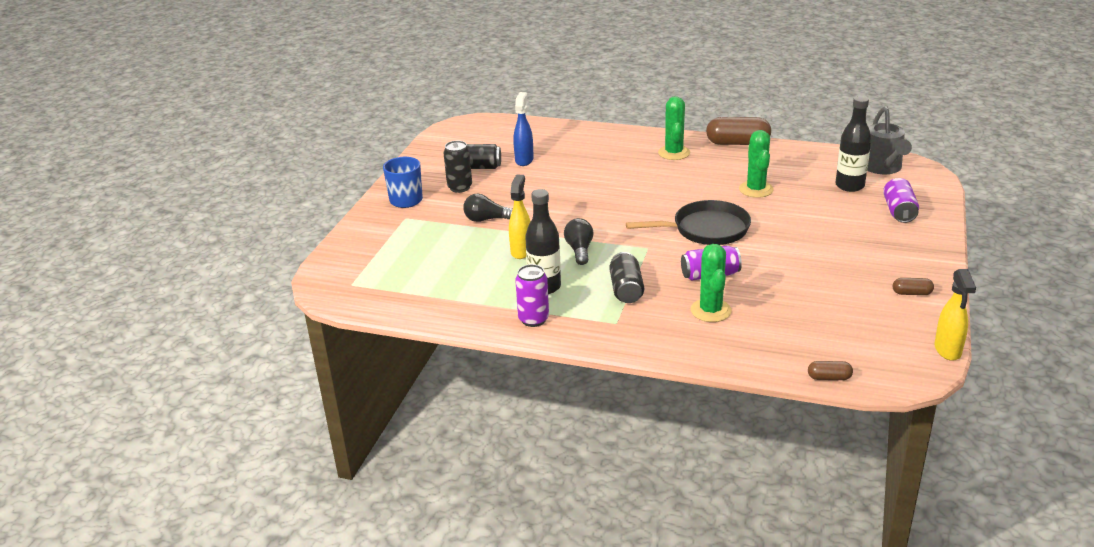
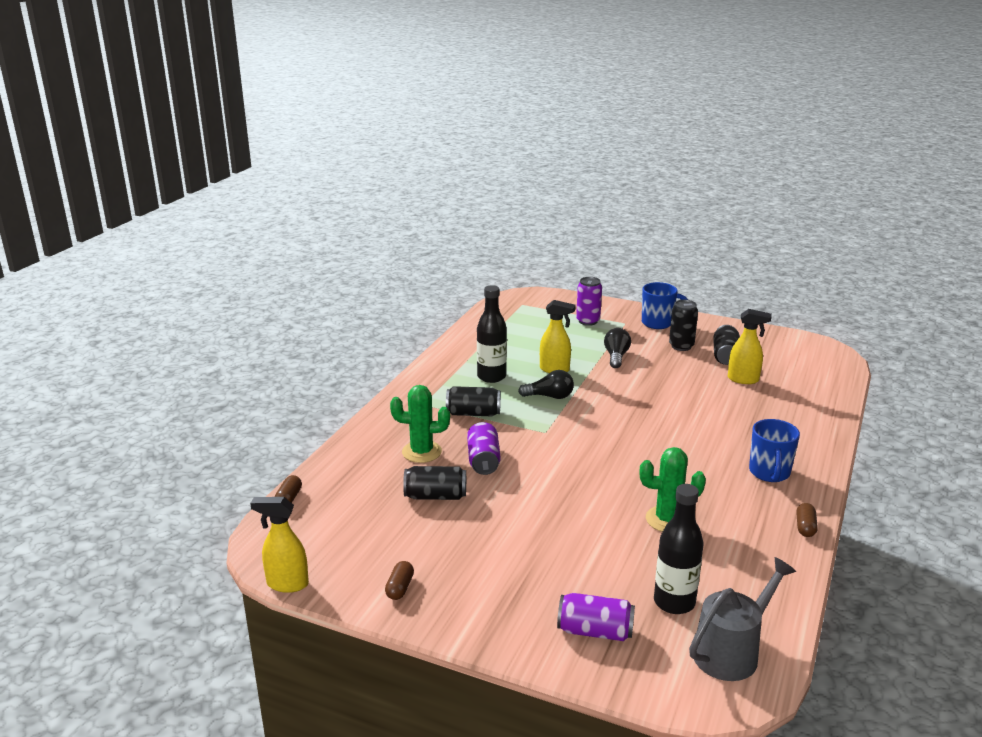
camera: 95 degrees right, 5 degrees down
(524, 160) = (743, 379): blue spray bottle -> yellow spray bottle
(533, 319) = (444, 369): purple can -> purple can (588, 321)
(674, 153) = (769, 473): green cactus -> blue mug
(705, 229) = (574, 470): black pan -> none
(737, 143) = (805, 527): brown capsule -> brown capsule, size x0.49
(779, 293) = (435, 496): none -> black can
(883, 168) = (732, 651): grey watering can -> grey watering can turned 135 degrees clockwise

